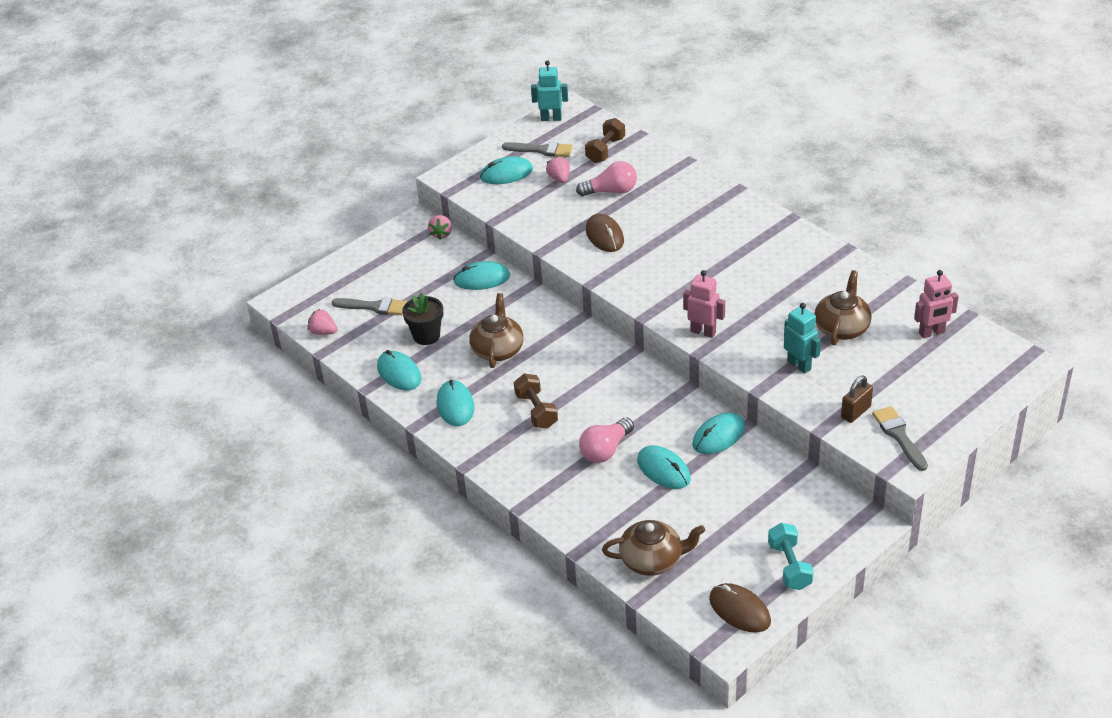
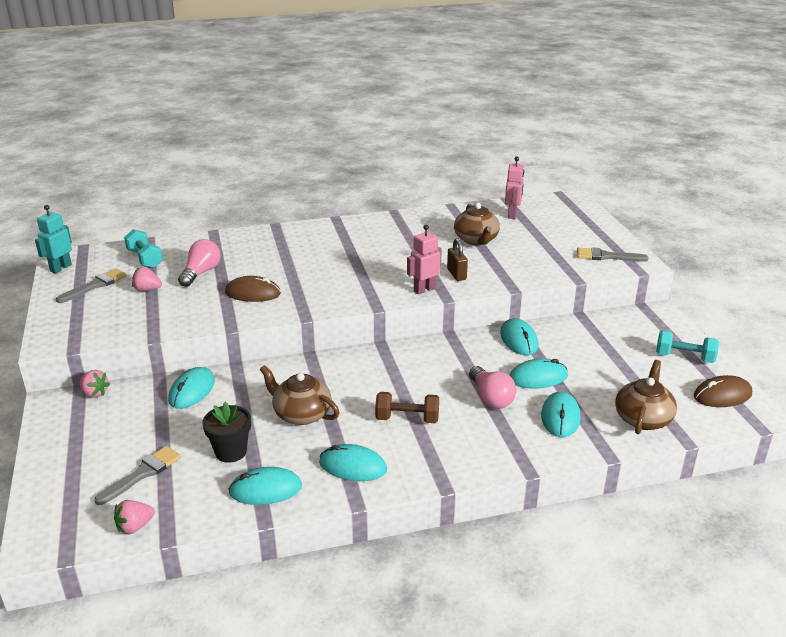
camera: 65 degrees left, 10 degrees down
(506, 174) = (98, 312): turquoise mouse -> turquoise mouse (560, 417)
(605, 150) = (145, 259): brown dumbbell -> turquoise dumbbell
(799, 365) = (501, 266): turquoise robot -> none
(842, 328) = (476, 240): brown teapot -> brown teapot turned 150 degrees counterclockwise
(855, 412) = (570, 263): brown padlock -> brown padlock (456, 274)

